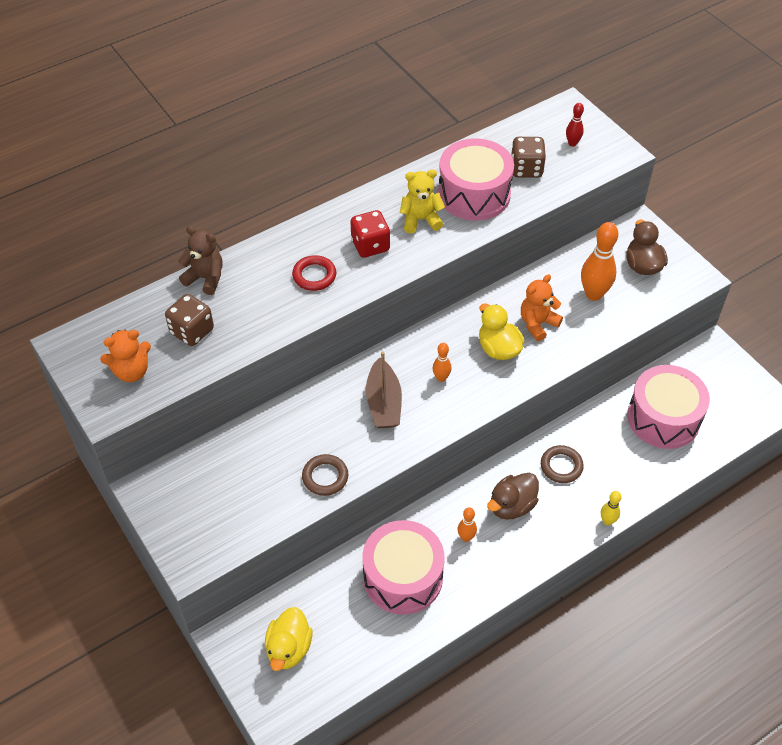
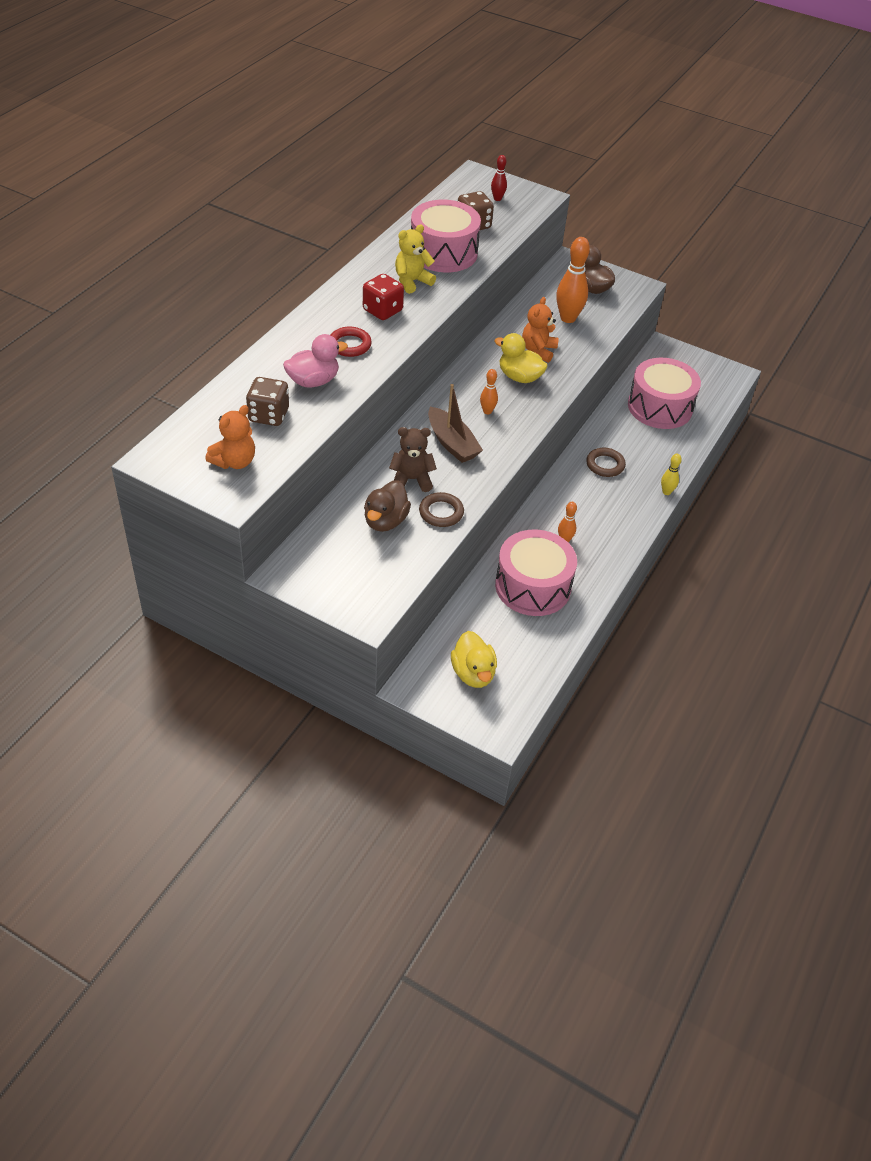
camera: 30 degrees left, 5 degrees down
(205, 278) = (250, 372): brown teddy bear -> brown teddy bear (411, 479)
(255, 306) = (313, 381): none -> pink duck
(511, 506) = (585, 505): brown duck -> brown duck (385, 521)

